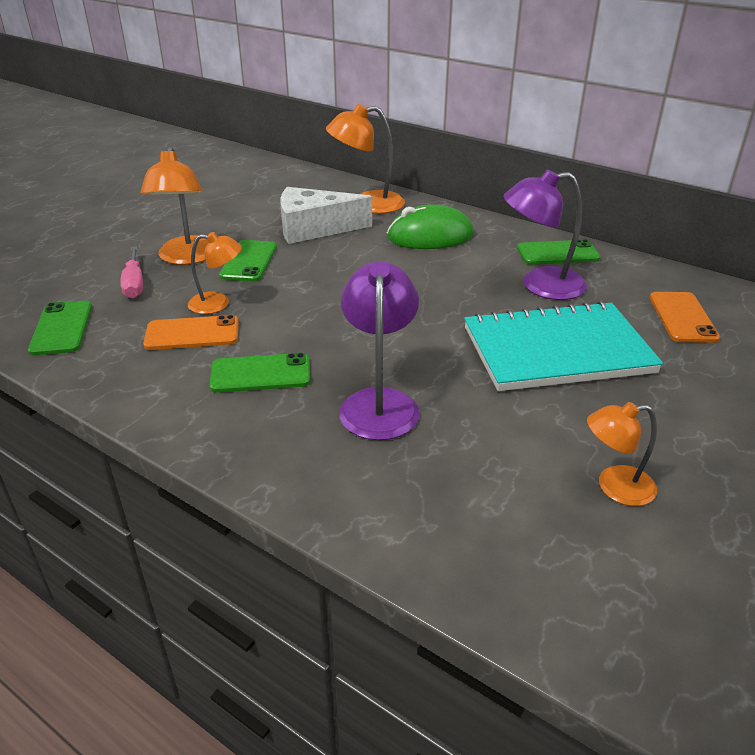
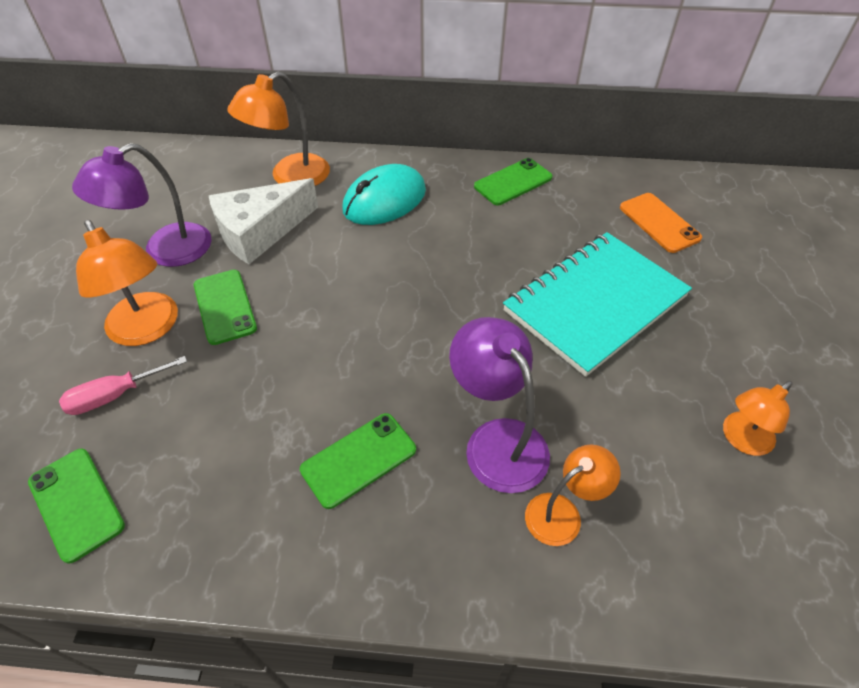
camera: 30 degrees left, 15 degrees up
(134, 284) = (114, 395): pink screwdriver -> pink screwdriver turned 105 degrees clockwise
(192, 333) = (242, 439): orange phone -> none
(218, 303) = (237, 383): orange lamp -> orange lamp (562, 513)
(430, 236) = (384, 200): green mouse -> turquoise mouse
(540, 285) = (527, 229): purple lamp -> purple lamp (165, 251)

